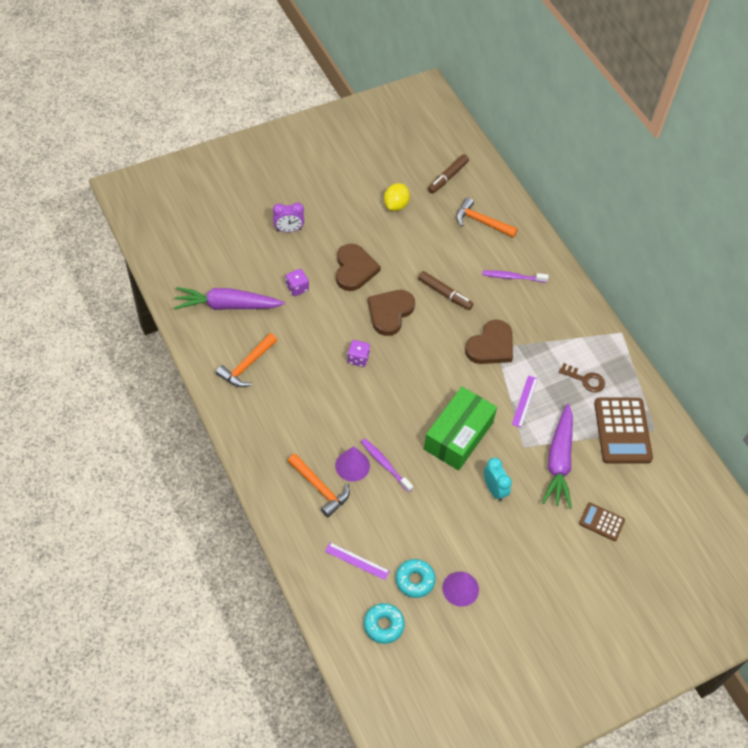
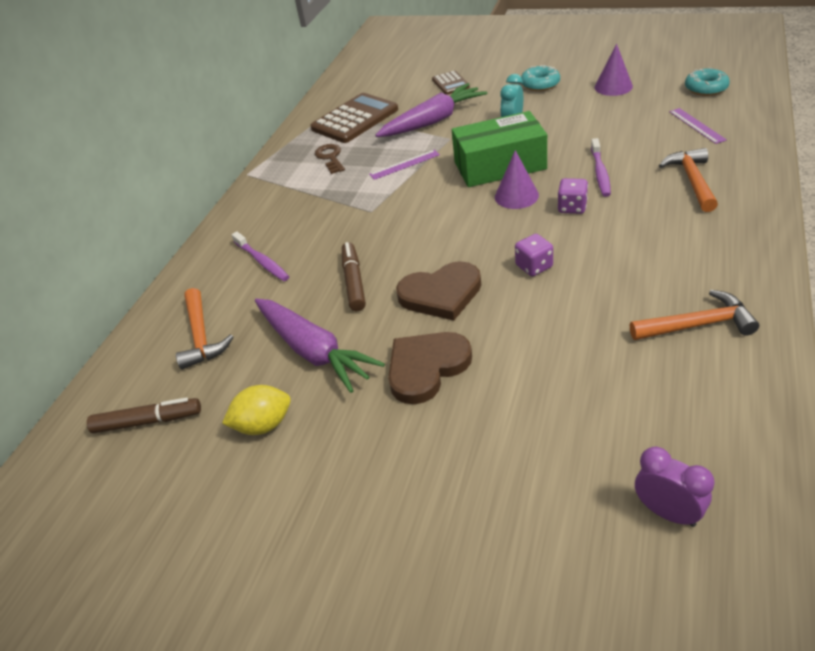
camera: 125 degrees left, 15 degrees down
(227, 305) = (672, 420): purple carrot -> purple carrot (314, 351)
(289, 230) = (461, 488): purple clock -> purple clock (667, 512)
(297, 288) = (534, 387): purple dice -> purple dice (572, 207)
(352, 465) = (637, 184): purple cone -> purple cone (516, 196)
(415, 580) = (650, 101): turquoise donut -> turquoise donut (540, 84)
(491, 346) = (374, 215): brown heart -> none

